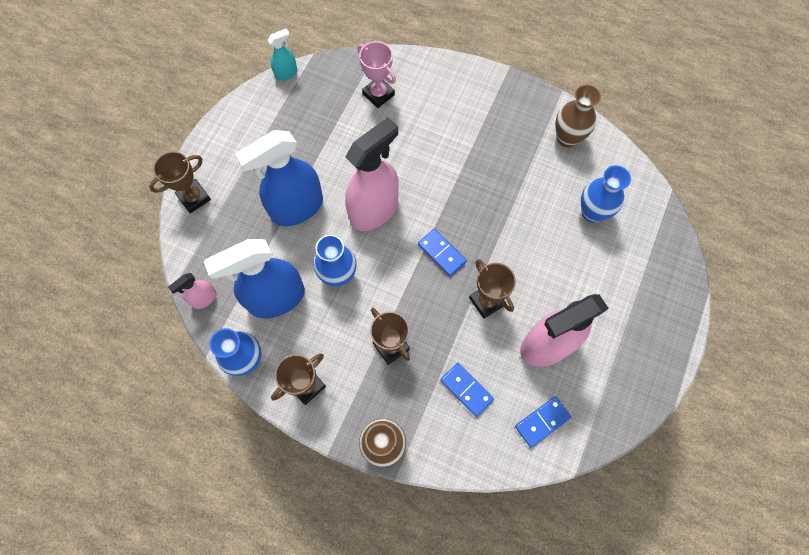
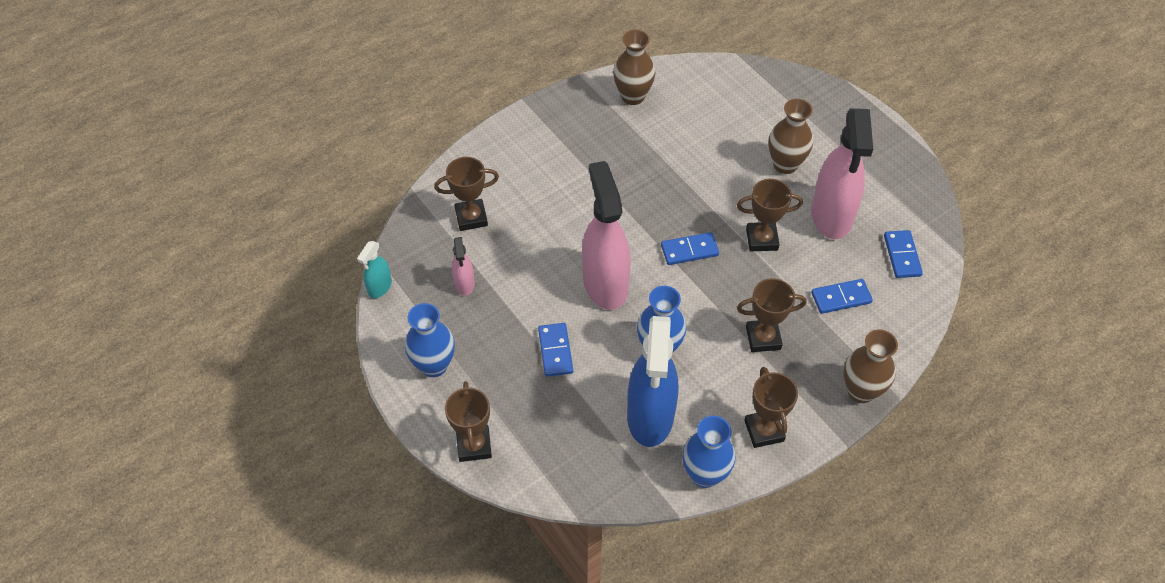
camera: 60 degrees left, 15 degrees down
(204, 298) = (607, 487): pink spray bottle -> pink spray bottle (464, 283)
(286, 73) = (379, 287): turquoise spray bottle -> turquoise spray bottle turned 150 degrees counterclockwise
(297, 208) = (555, 351): blue spray bottle -> blue domino
(378, 94) = (471, 217): pink trophy -> brown trophy
(577, 284) = (785, 164): none -> brown vase
(592, 212) = (721, 118): blue vase -> blue vase (434, 365)

